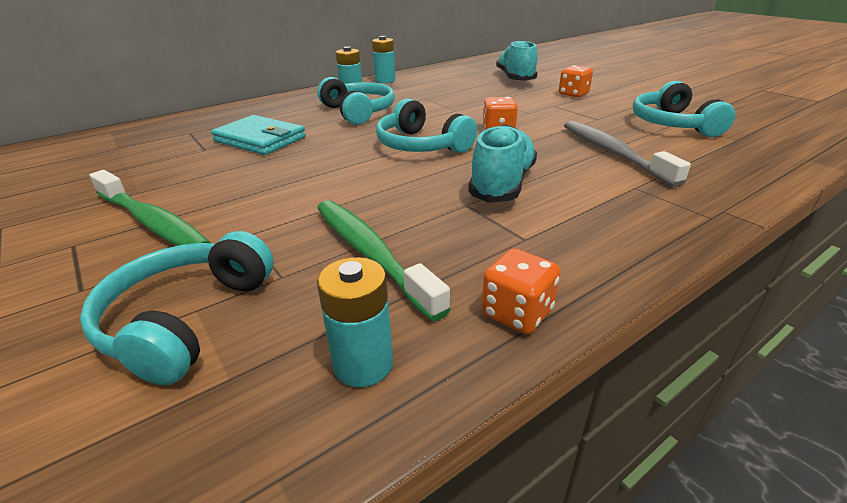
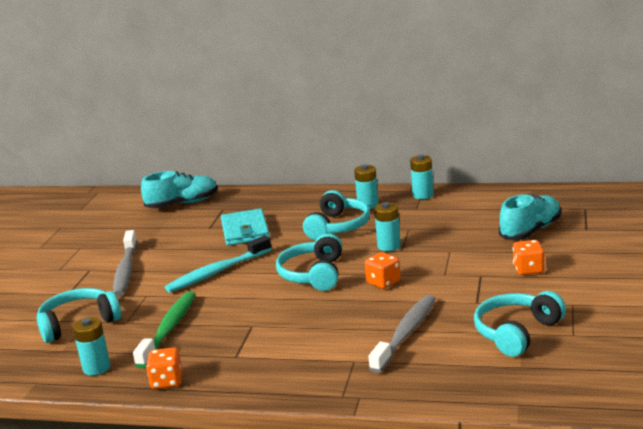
camera: 50 degrees right, 10 degrees down
(152, 222) = (126, 271): green toothbrush -> grey toothbrush
(305, 178) = (217, 272): none -> turquoise toothbrush
(438, 110) = (389, 246): none -> turquoise battery
(502, 184) = (294, 322): turquoise shoe -> turquoise shoe (182, 204)

